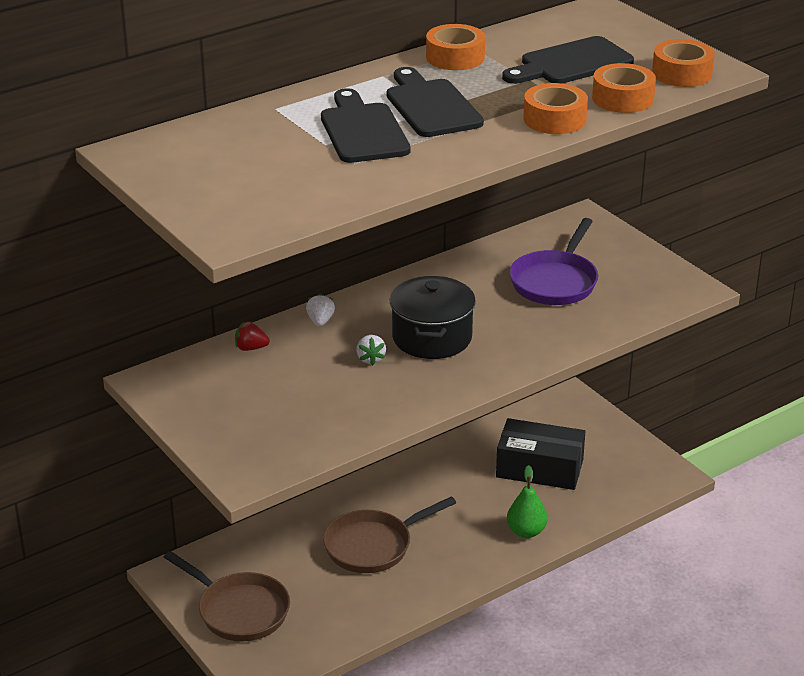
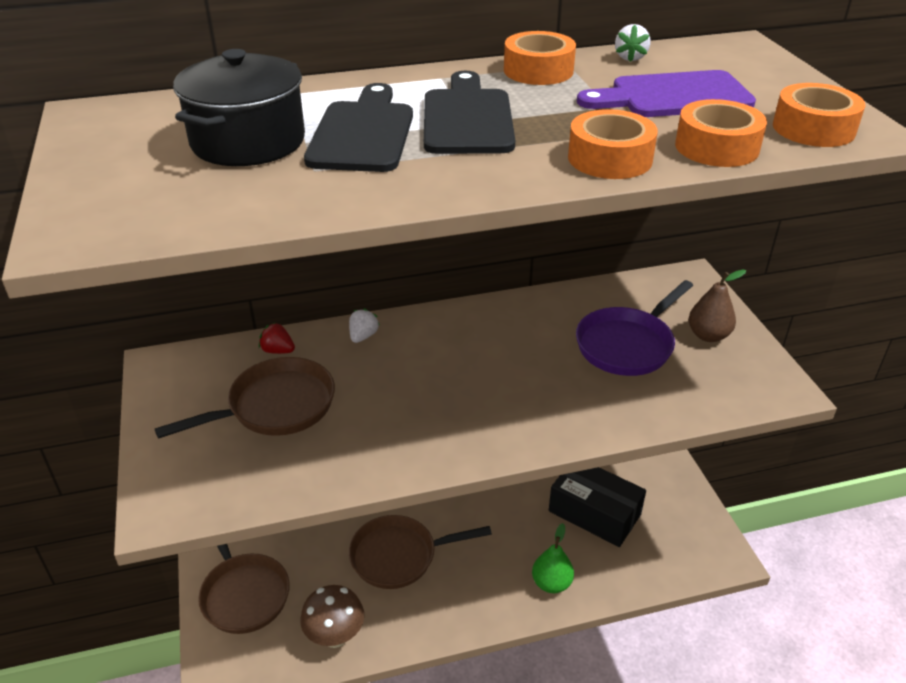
camera: 20 degrees right, 5 degrees up
(283, 389) = (275, 407): none -> brown pan
(349, 619) = (335, 636): none -> brown mushroom
(370, 359) = (385, 392): white strawberry -> white strawberry (630, 58)
(432, 338) = (462, 382): black pot -> black pot (248, 142)
(571, 63) = (673, 96): black cutting board -> purple cutting board
(619, 261) = (708, 335): none -> brown pear

